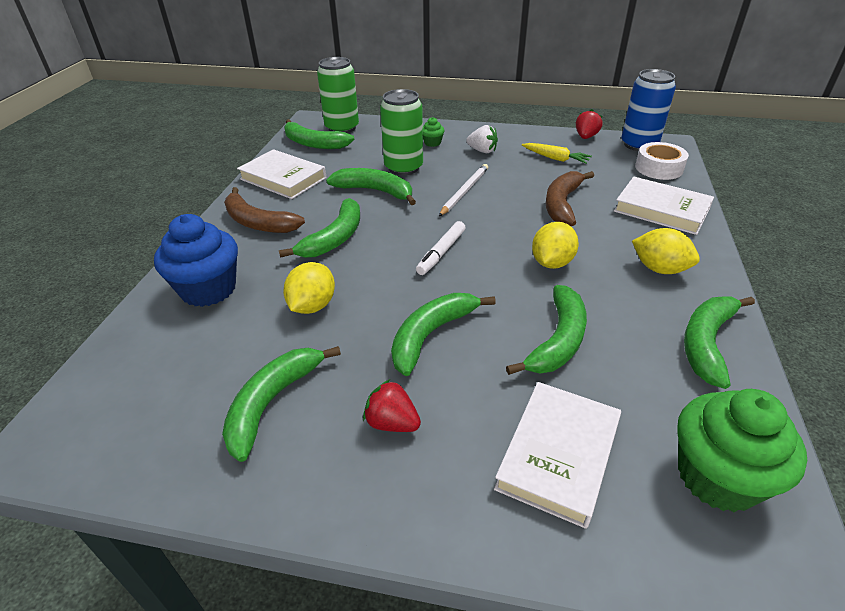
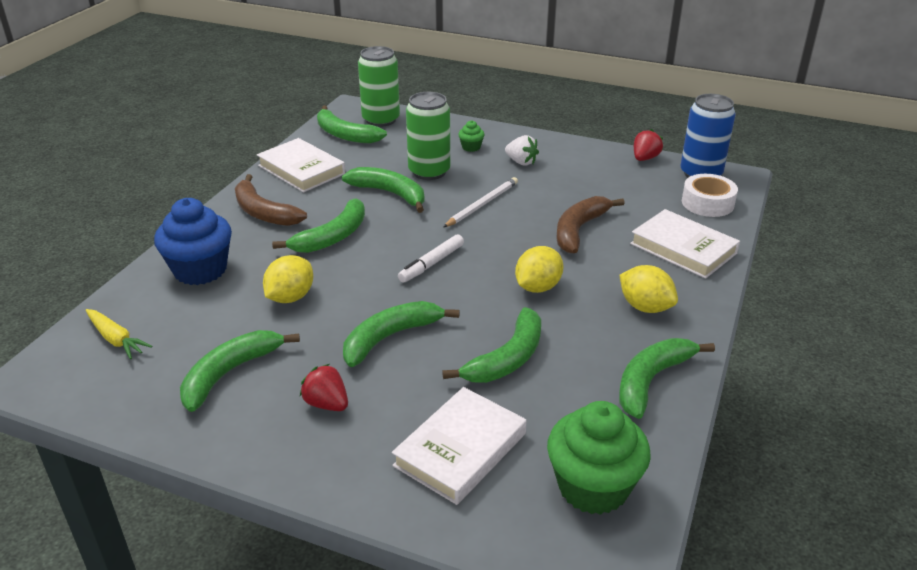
camera: 10 degrees right, 5 degrees down
(555, 158) = (597, 179): yellow carrot -> yellow carrot (116, 339)

